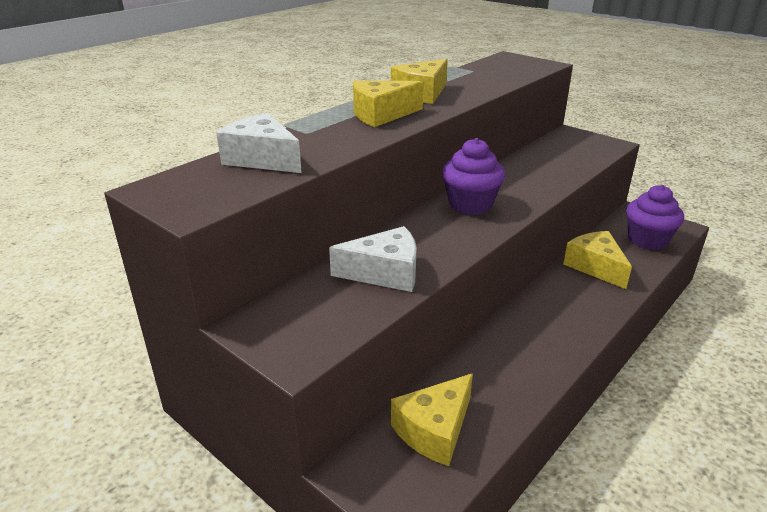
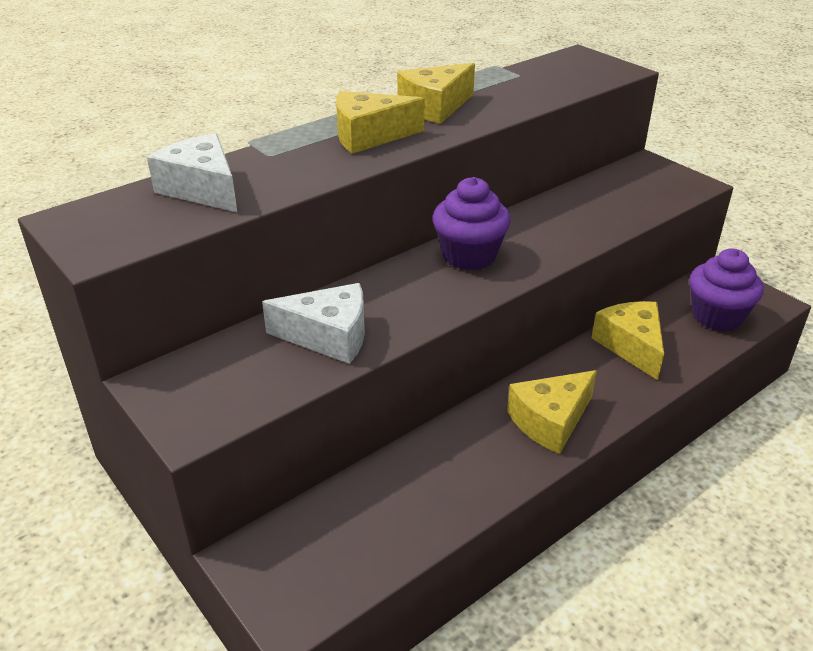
camera: 10 degrees right, 5 degrees up
(435, 430) = (354, 525): yellow cheese -> yellow cheese (550, 421)

